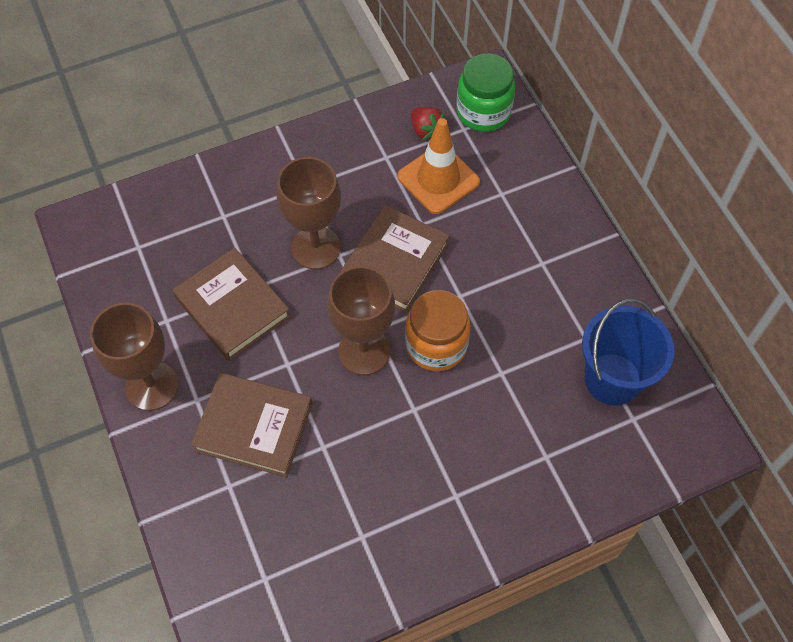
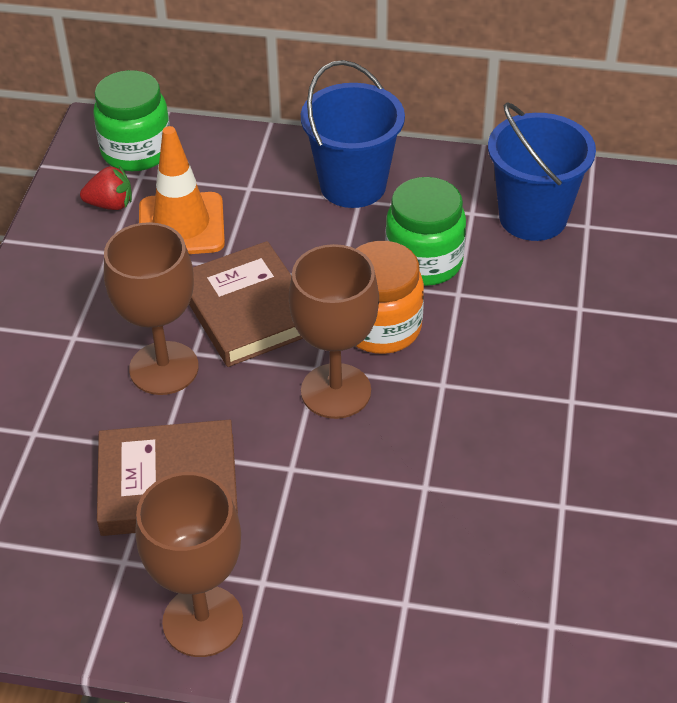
camera: 55 degrees left, 15 degrees down
(254, 427) = (347, 541): brown book -> none
(514, 336) = (424, 262): none -> green jar
(553, 251) = (353, 185): none -> blue bucket

